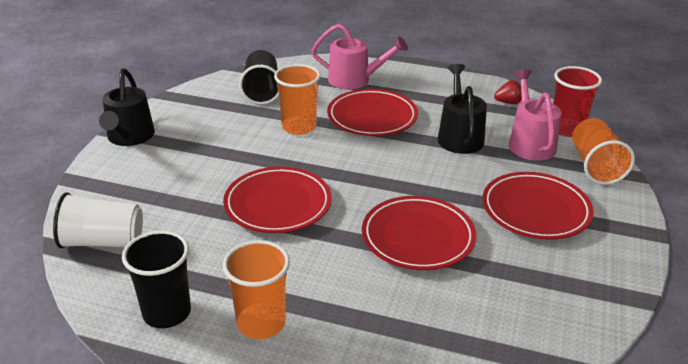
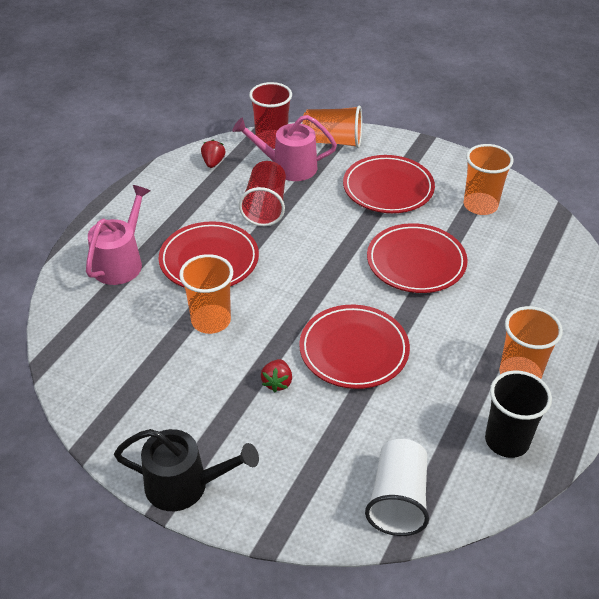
camera: 80 degrees left, 10 degrees up
(233, 166) = (277, 382): none -> red strawberry
(262, 91) = (113, 347): black cup -> none
(459, 136) = (265, 207): black watering can -> red cup
(548, 286) = (480, 205): none -> orange cup

